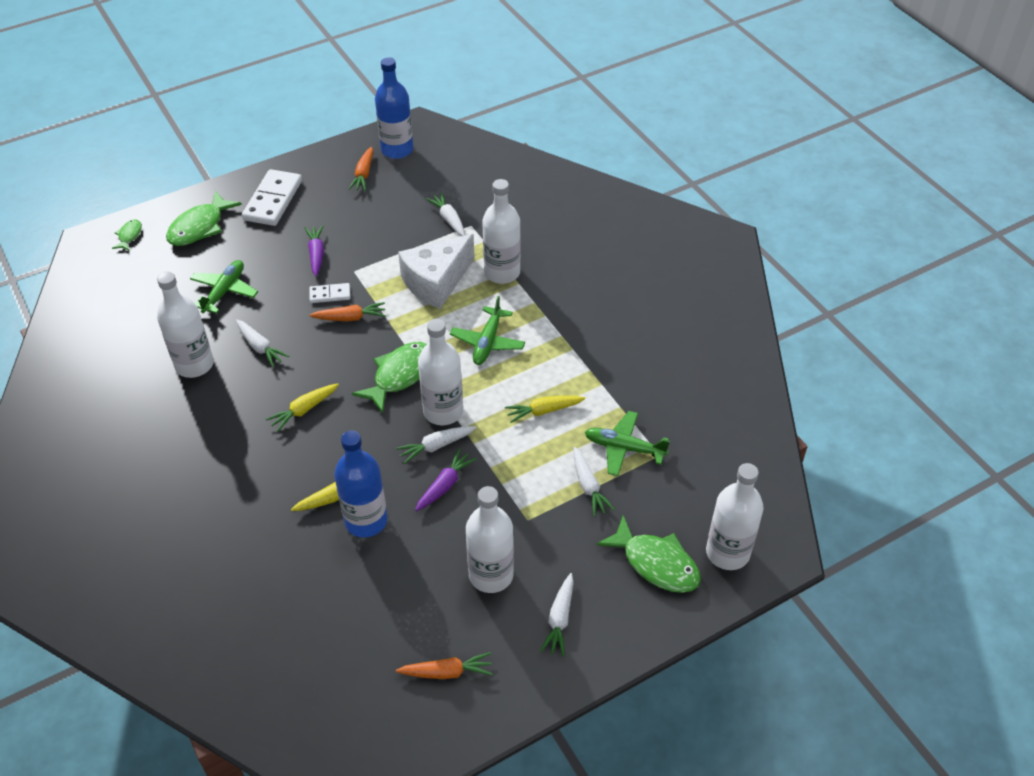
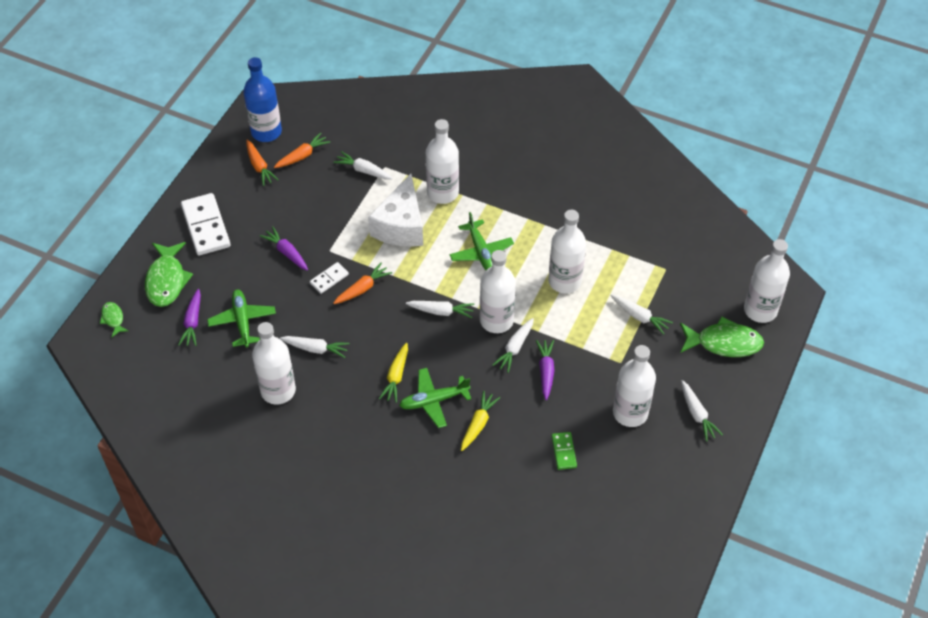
camera: 35 degrees left, 5 degrees up
(185, 271) = (193, 322): none -> purple carrot
(366, 521) = (515, 427): blue bottle -> none
(389, 572) = (563, 452): none -> green domino
(400, 375) = (441, 311): green fish -> white carrot
(447, 672) = (658, 490): orange carrot -> orange carrot (302, 156)
(543, 411) = (564, 281): yellow carrot -> white bottle
(624, 448) = (639, 277): green plane -> green plane (433, 401)

